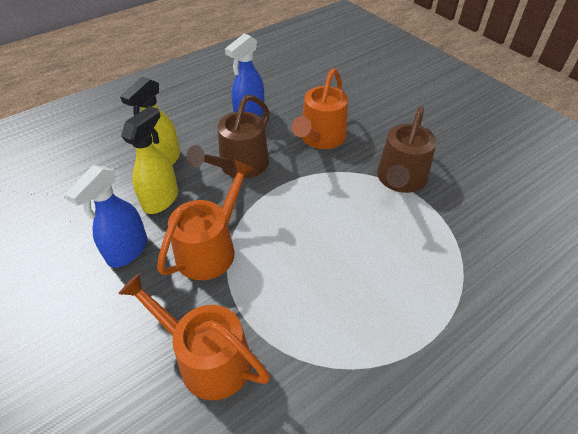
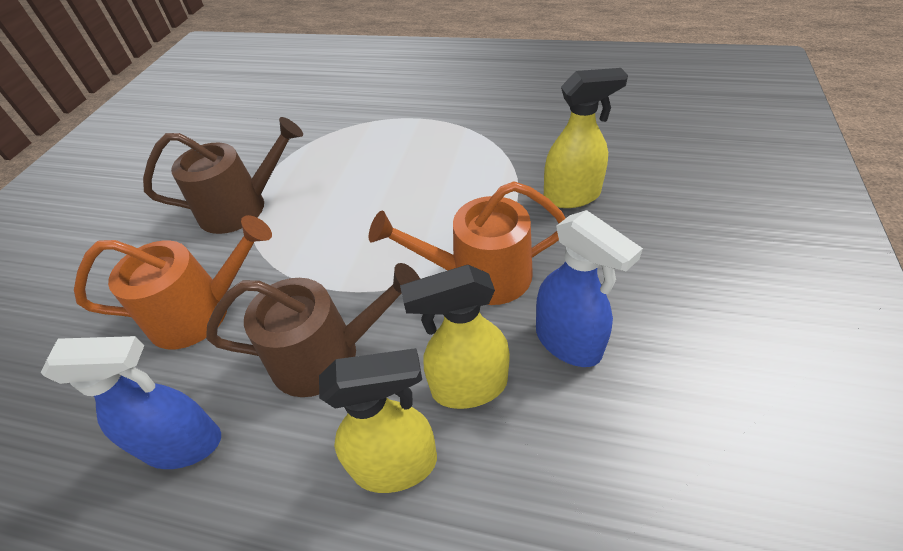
camera: 125 degrees left, 0 degrees up
(127, 250) = (568, 342): blue spray bottle -> blue spray bottle turned 60 degrees clockwise
(207, 358) = (572, 196): orange watering can -> yellow spray bottle

